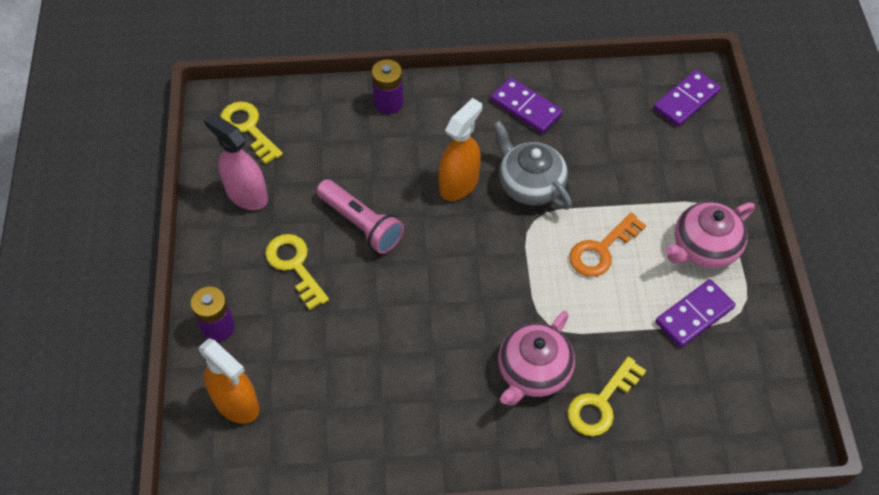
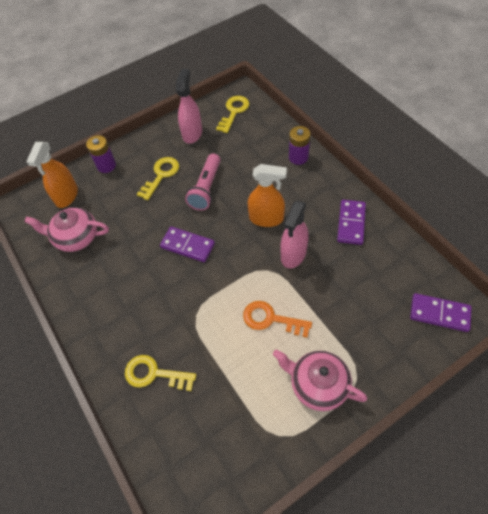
camera: 65 degrees right, 0 degrees up
(530, 184) = (293, 254): grey teapot -> pink spray bottle
(533, 371) = (156, 323): pink teapot -> pink teapot (76, 237)
(694, 315) = (255, 403): purple domino -> purple domino (187, 246)

